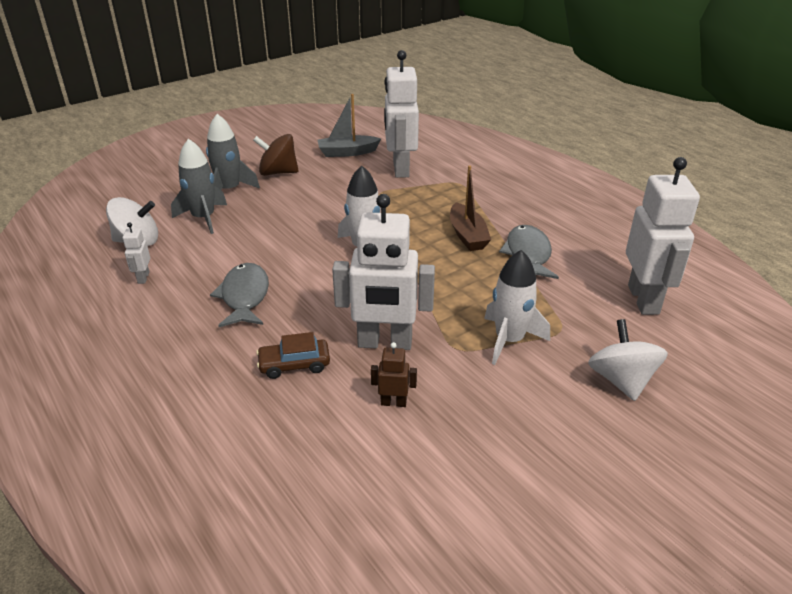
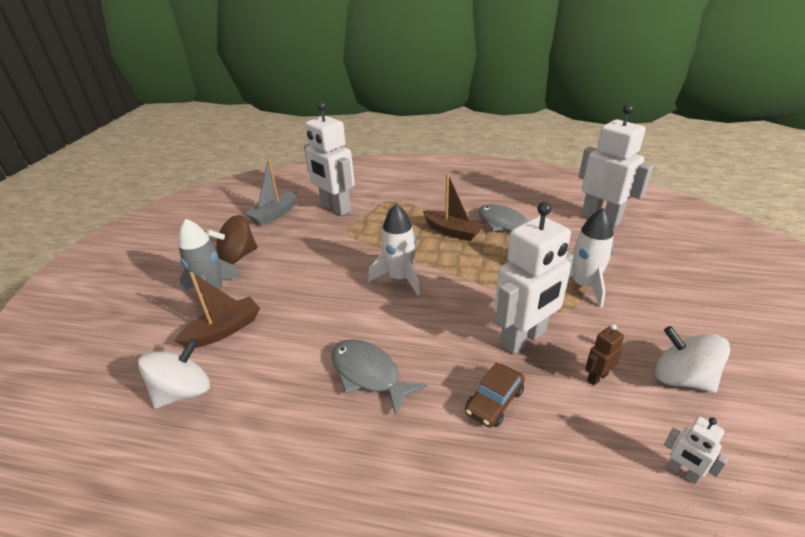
camera: 40 degrees left, 0 degrees up
(143, 278) = (245, 422): white robot -> white robot (682, 472)
(203, 218) = (224, 330): grey rocket -> brown boat
(621, 380) = (668, 271): white spinning top -> white spinning top (681, 378)

